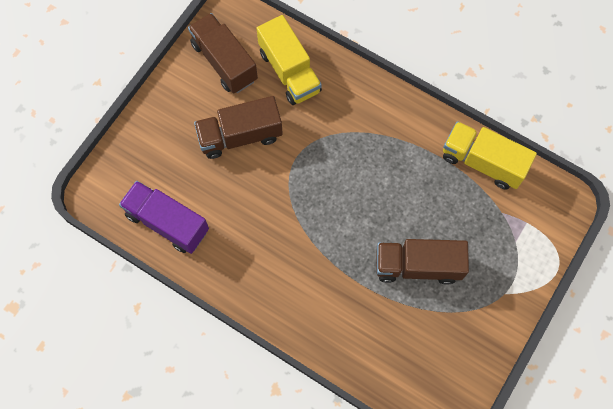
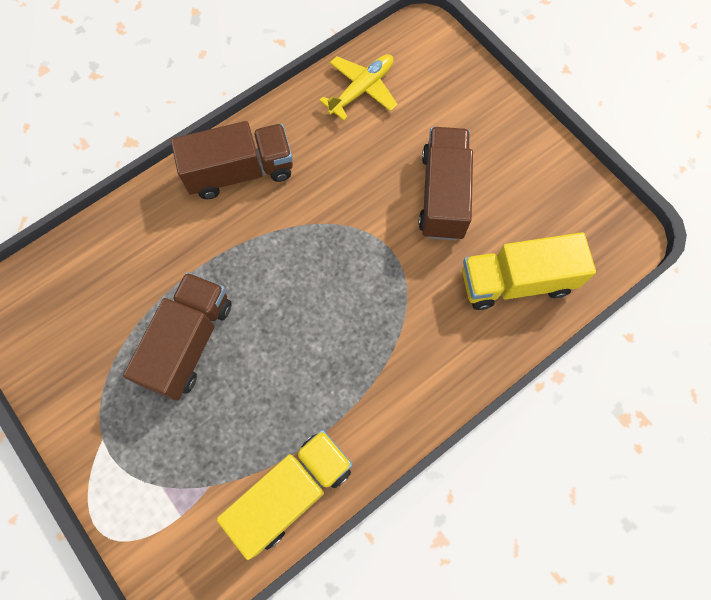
camera: 110 degrees right, 0 degrees up
(167, 222) = (361, 90): purple truck -> yellow plane
(224, 62) = (553, 208): brown truck -> brown truck (240, 172)

